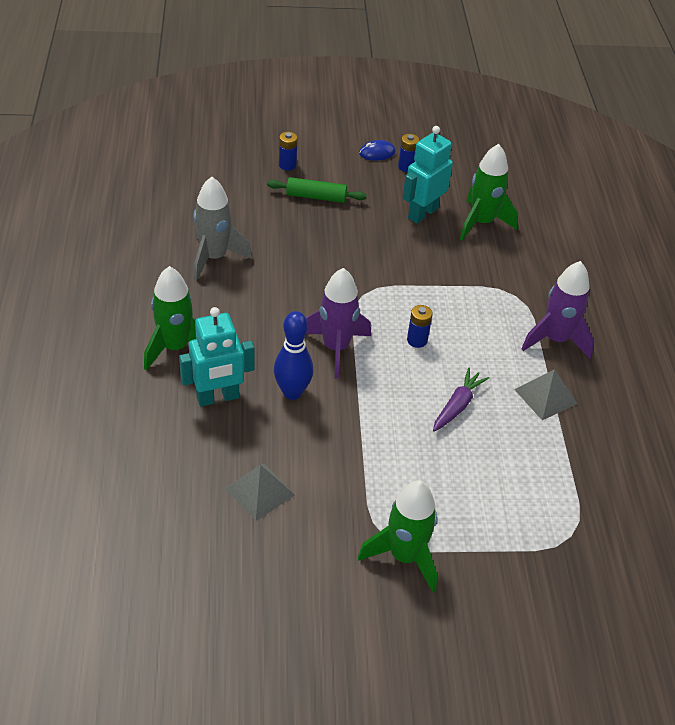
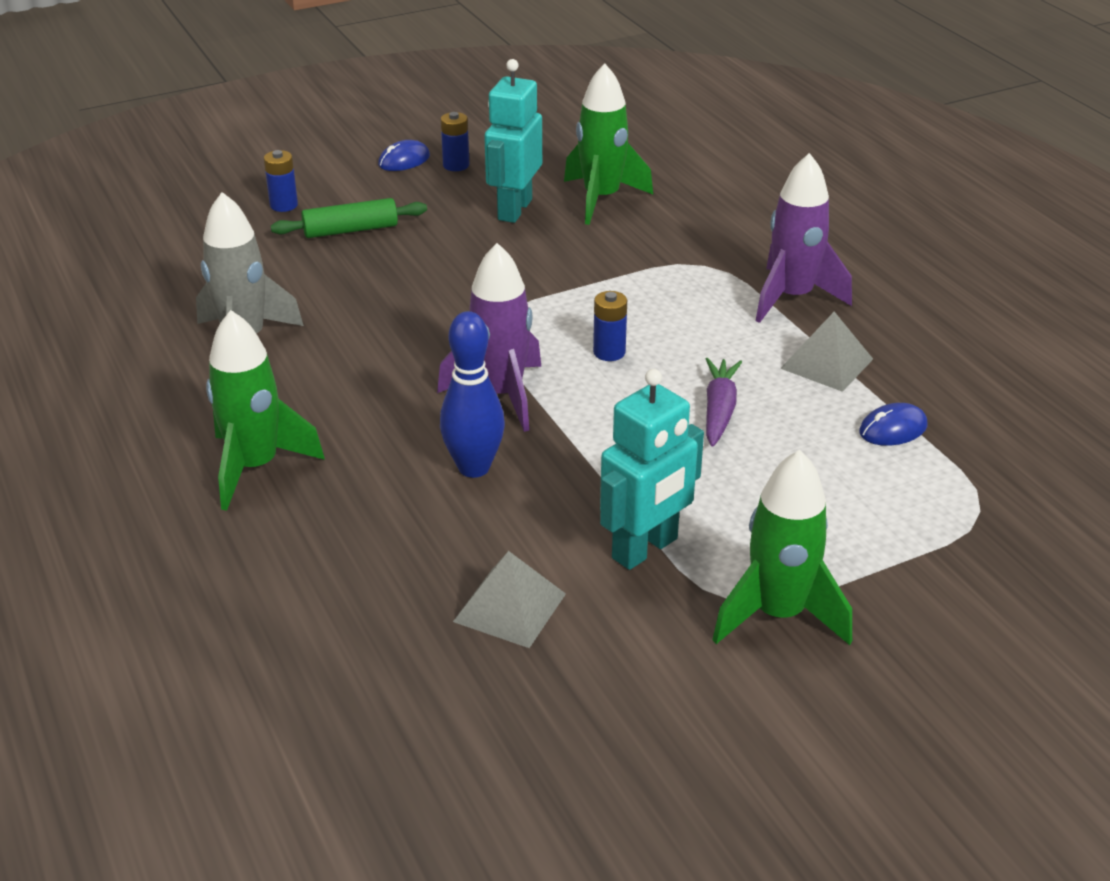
camera: 20 degrees left, 10 degrees down
(218, 397) = (364, 509): turquoise robot -> turquoise robot (645, 549)
(555, 458) = (893, 429): none -> blue mouse

